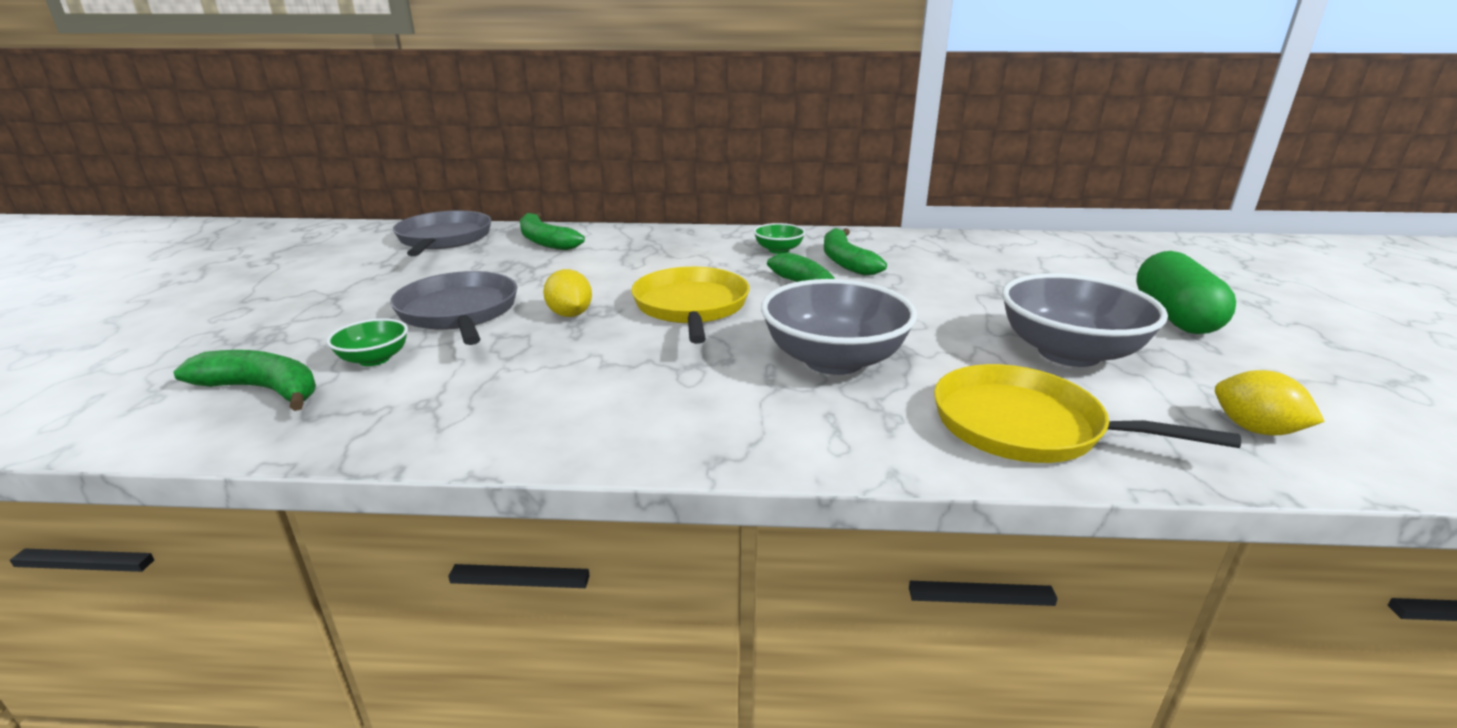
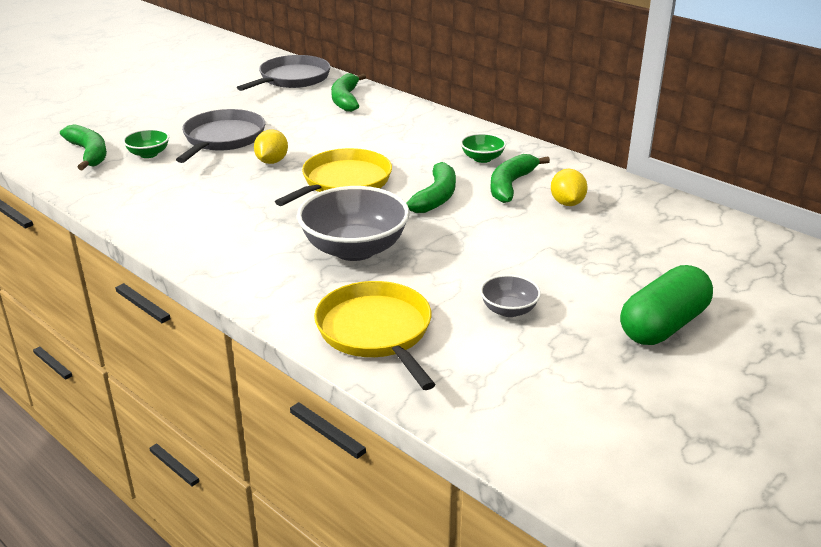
camera: 40 degrees right, 5 degrees up
(1068, 353) = (509, 310): grey bowl -> grey bowl, size x0.49
(1254, 429) = (507, 403): yellow lemon -> yellow lemon (567, 203)

